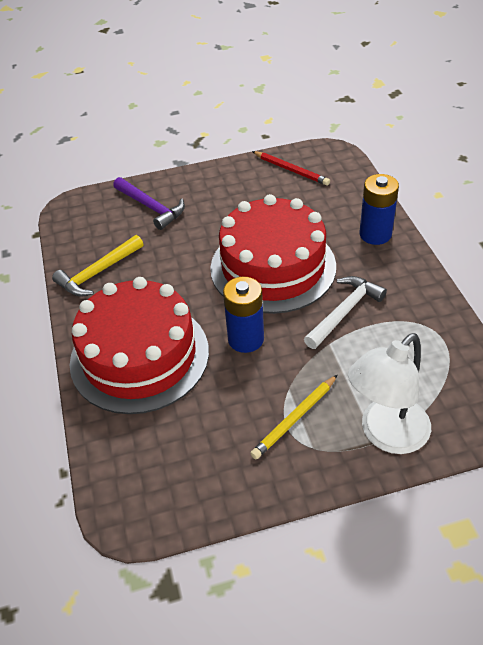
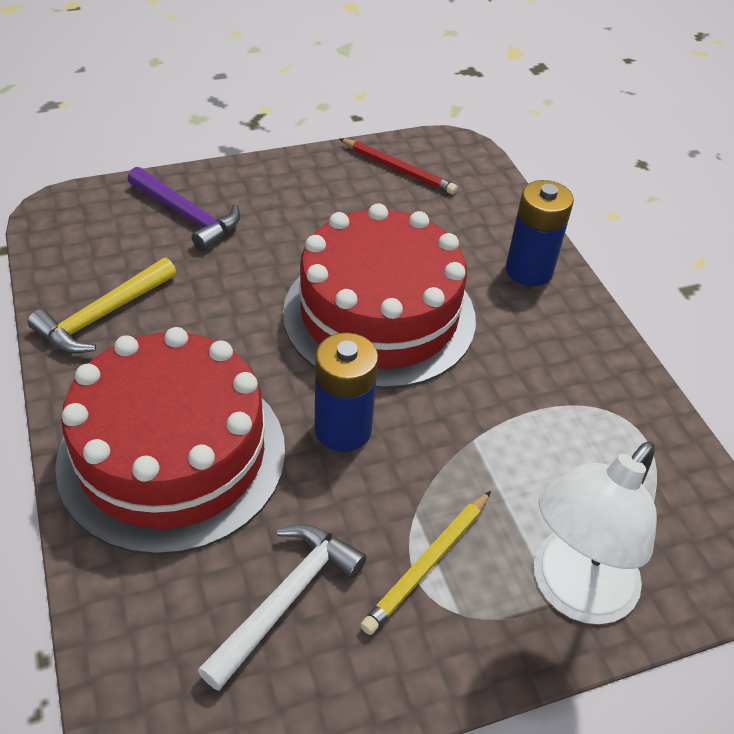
camera: 10 degrees left, 0 degrees up
(344, 312) = (492, 389): white hammer -> white hammer (285, 600)

